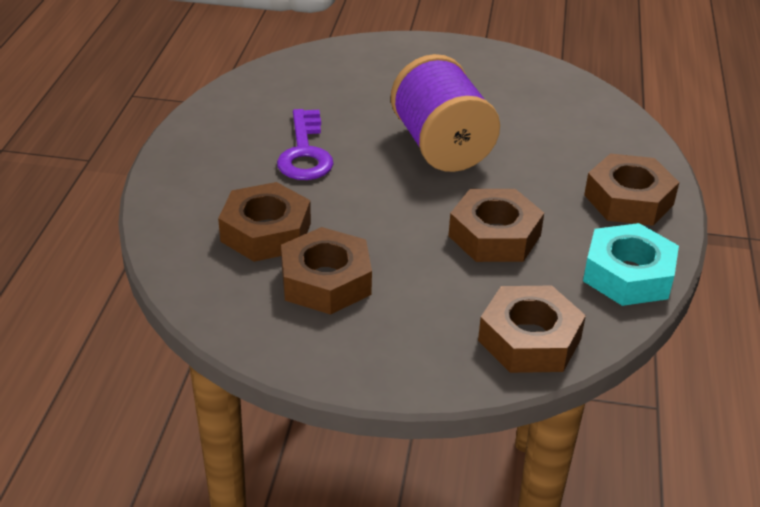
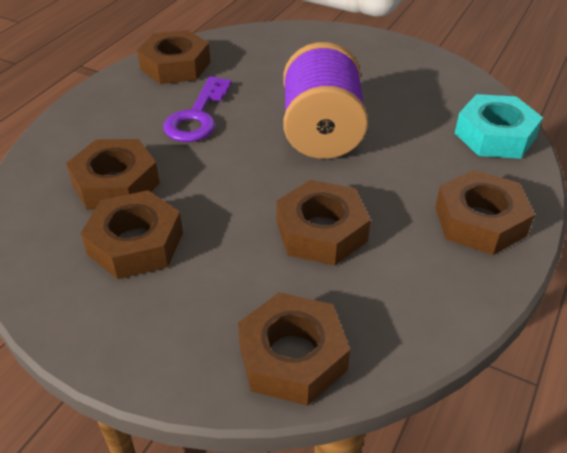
camera: 20 degrees right, 5 degrees up
(244, 104) = (175, 66): none -> brown nut
(628, 275) = (437, 306): turquoise nut -> turquoise nut (495, 135)

